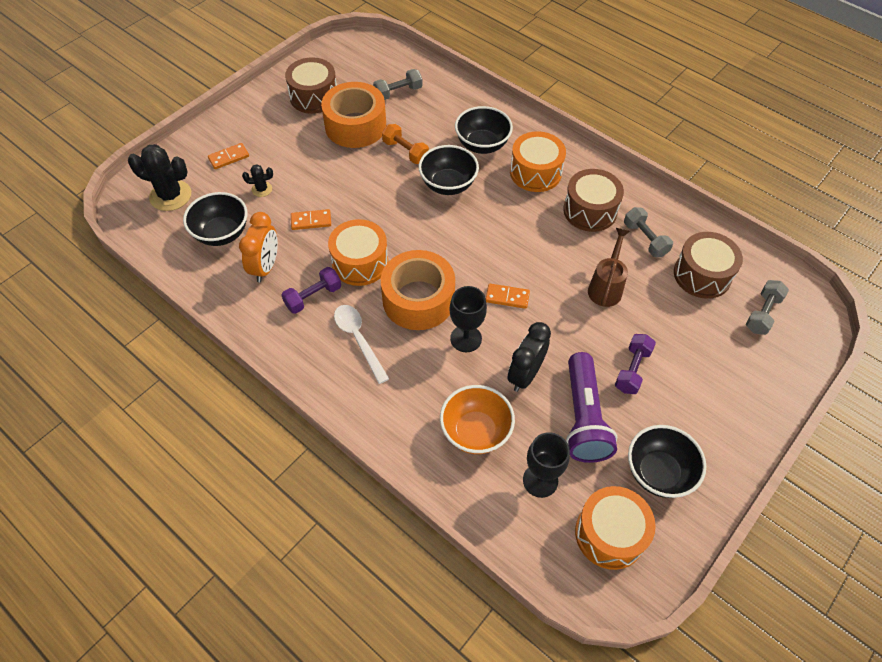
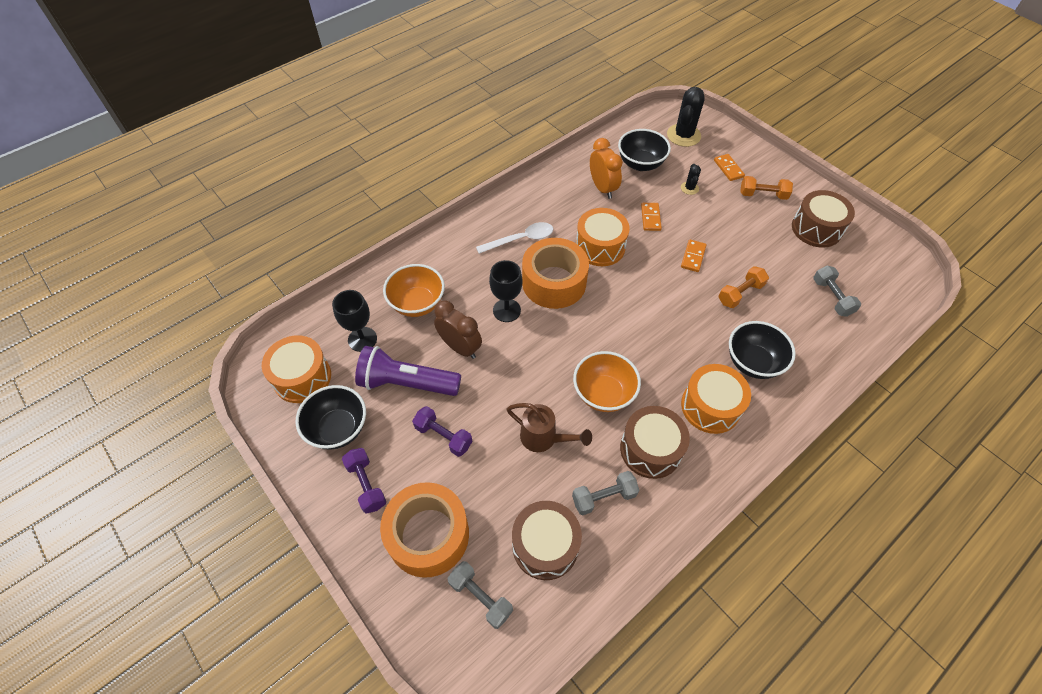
camera: 100 degrees right, 0 degrees up
(265, 267) = (602, 188): orange clock -> orange clock turned 135 degrees counterclockwise
(269, 132) = (763, 195): none -> orange dumbbell
(313, 297) = (568, 215): purple dumbbell -> purple dumbbell (366, 484)
(355, 126) = (776, 257): orange tape -> orange tape (428, 535)
(448, 185) = (692, 323): black bowl -> none
(507, 297) = (545, 349): orange domino -> orange domino (693, 257)
(525, 375) = (460, 347): black clock -> brown clock
(545, 246) = (603, 393): none -> orange bowl

